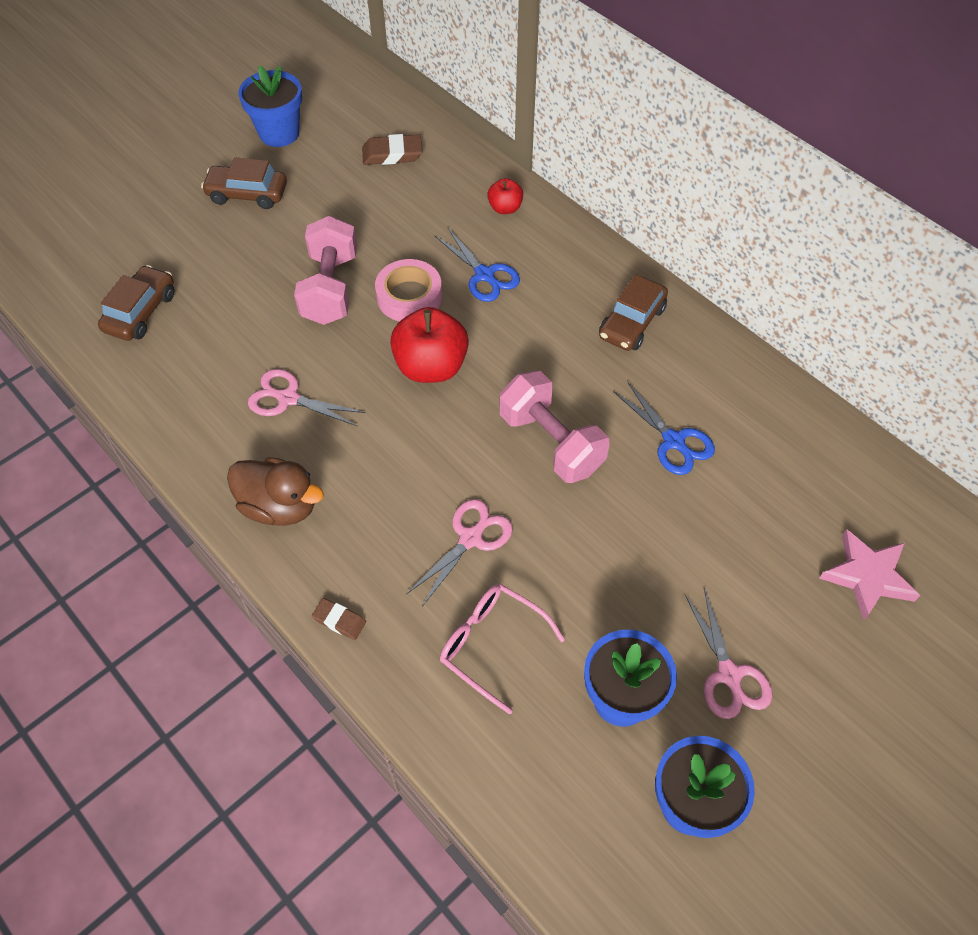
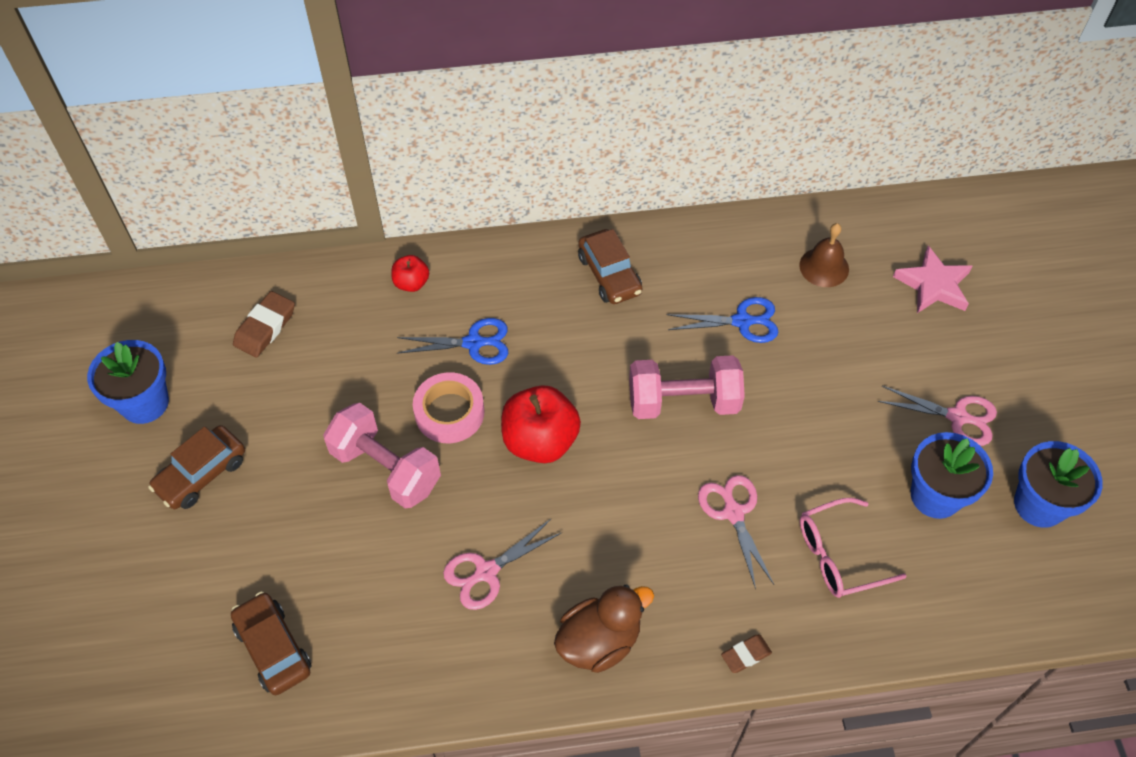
camera: 55 degrees left, 0 degrees up
(796, 473) = (824, 267): none -> brown bell

